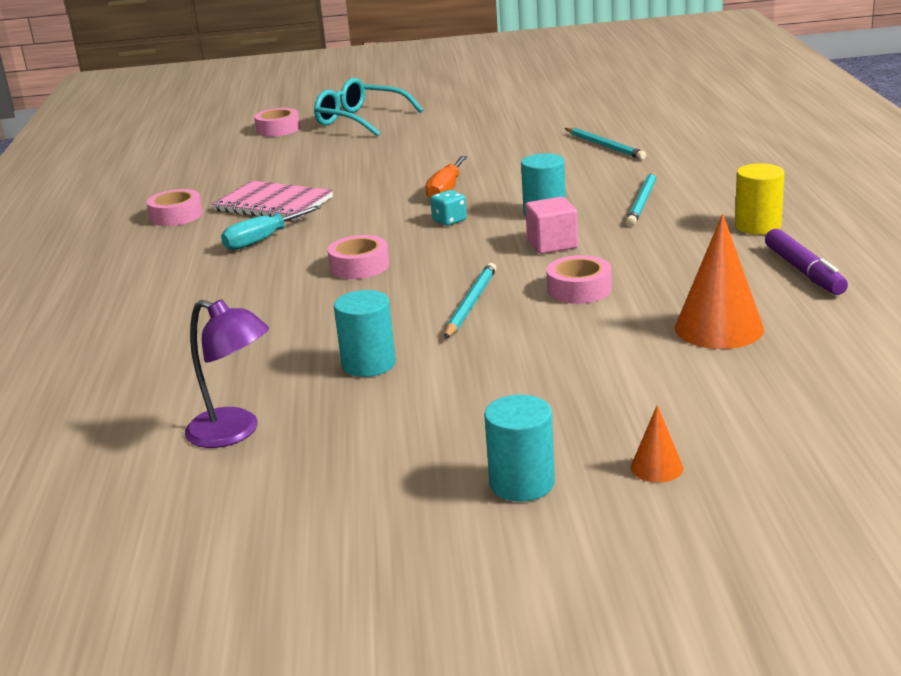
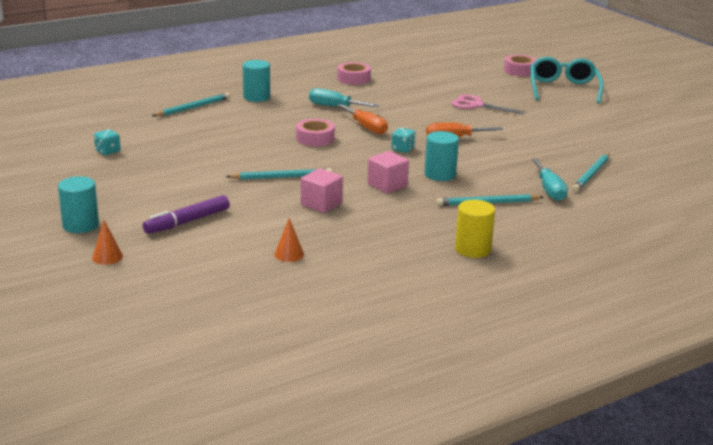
camera: 60 degrees right, 0 degrees up
(133, 339) = (193, 107): none -> turquoise pencil
(234, 432) = (108, 151): purple lamp -> turquoise dice
(273, 204) = (390, 97): pink notebook -> none
(357, 165) = (476, 105): none -> pink scissors
(357, 231) = (366, 127): none -> orange screwdriver
(368, 364) = (192, 166): turquoise cylinder -> turquoise cylinder (256, 97)
(579, 289) = (321, 204): pink tape -> pink cube
(629, 169) = (549, 190): none -> turquoise screwdriver
(719, 328) = (289, 254): orange cone -> orange cone, size x0.49
(804, 271) = (399, 274): purple marker -> purple marker (187, 222)

